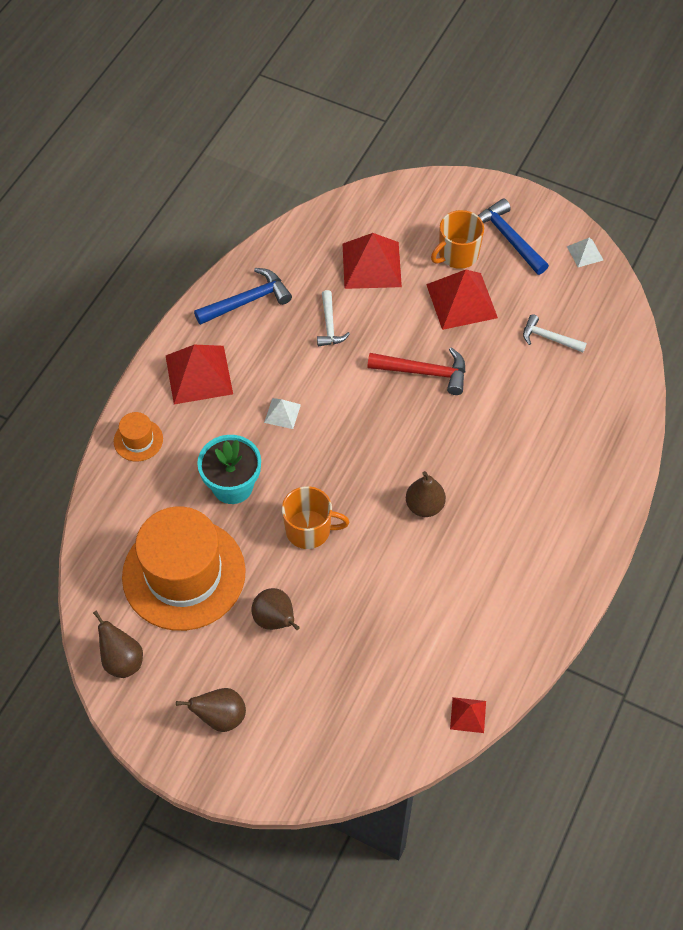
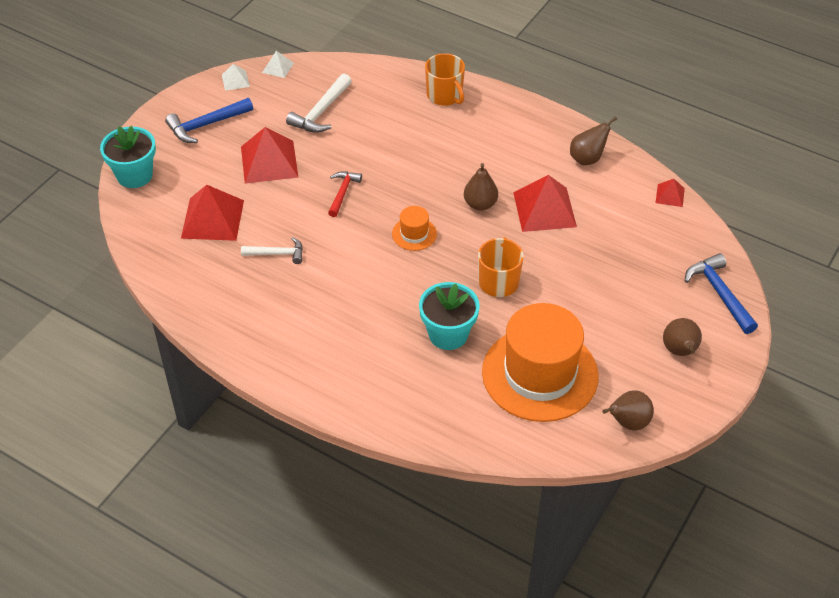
camera: 85 degrees left, 10 degrees down
(138, 440) = (388, 407): orange hat -> orange hat (414, 234)
(199, 374) = (317, 356): red pyramid -> red pyramid (544, 209)
(247, 301) = (234, 314): blue hammer -> blue hammer (719, 293)
(275, 620) = (587, 309): brown pear -> brown pear (587, 159)
(282, 413) = (372, 294): white pyramid -> white pyramid (278, 67)
(424, 192) = (134, 175): none -> turquoise flower pot
(424, 372) = (342, 192): red hammer -> red hammer, size x0.66
(457, 254) = (216, 159): orange mug -> orange mug (445, 95)
(548, 338) = (321, 112): white hammer -> white hammer, size x1.51

